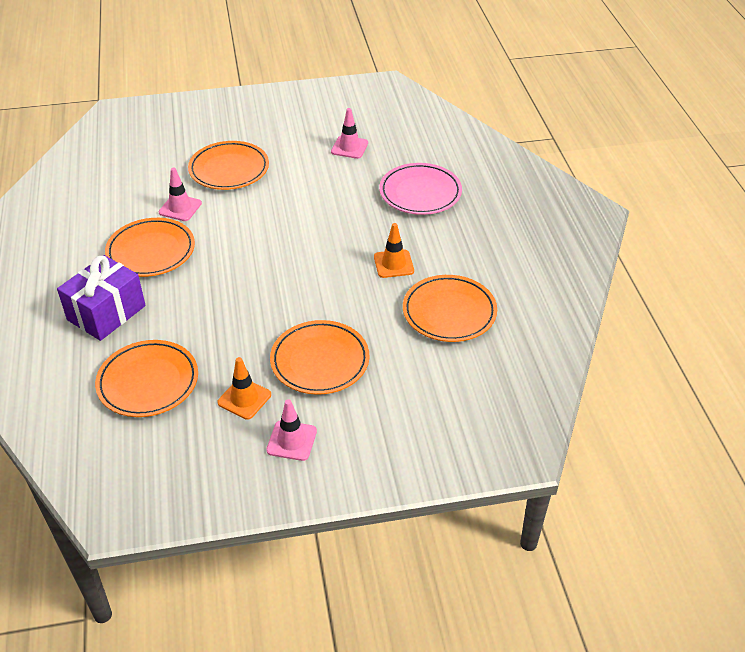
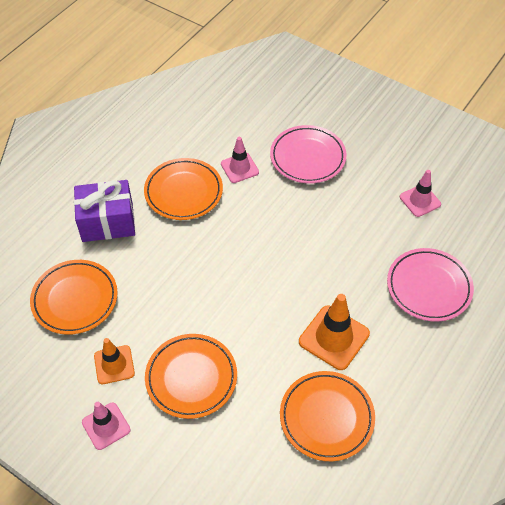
camera: 45 degrees right, 10 degrees up
(229, 169) = (307, 157): orange plate -> pink plate
(393, 264) = (334, 337): orange traffic cone -> orange traffic cone, size x1.54

